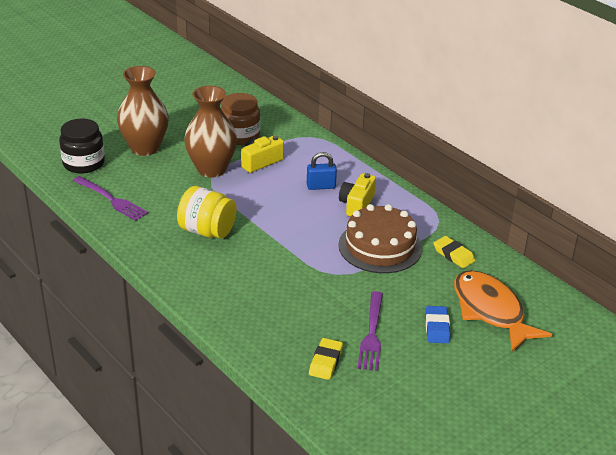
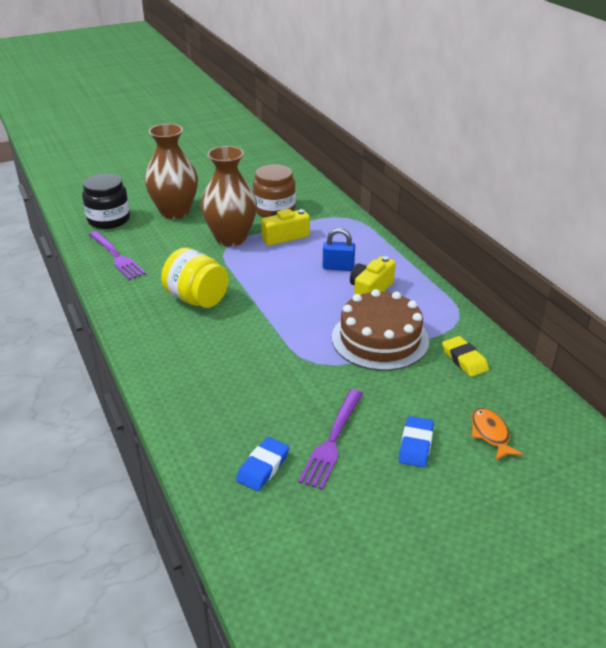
camera: 15 degrees right, 0 degrees up
(325, 362) = (263, 467): yellow eraser -> blue eraser
(490, 311) = (490, 434): orange fish -> orange fish, size x0.47

